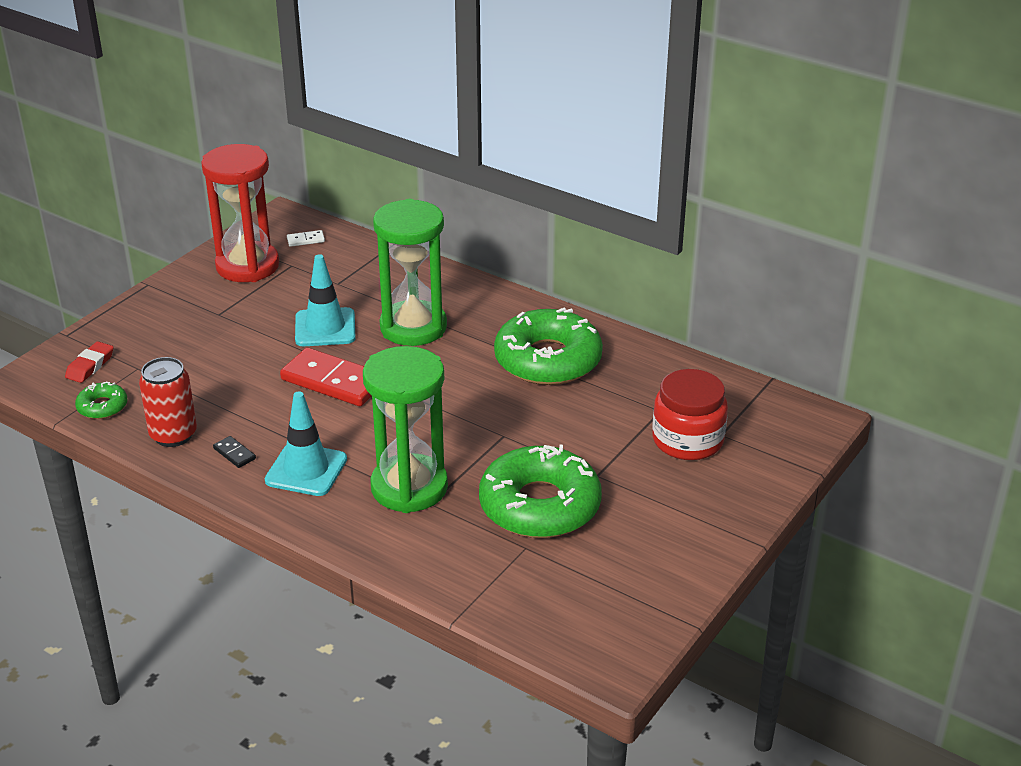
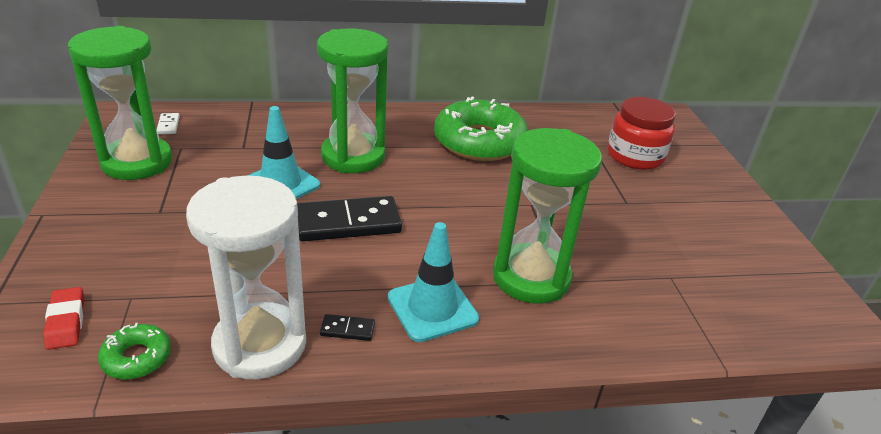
camera: 45 degrees left, 0 degrees up
(173, 435) = (260, 345): red can -> white hourglass
(247, 266) = (137, 162): red hourglass -> green hourglass
(305, 240) = (168, 125): white domino -> white domino turned 45 degrees counterclockwise
(333, 381) = (348, 223): red domino -> black domino
(540, 505) = (630, 241): green donut -> none

